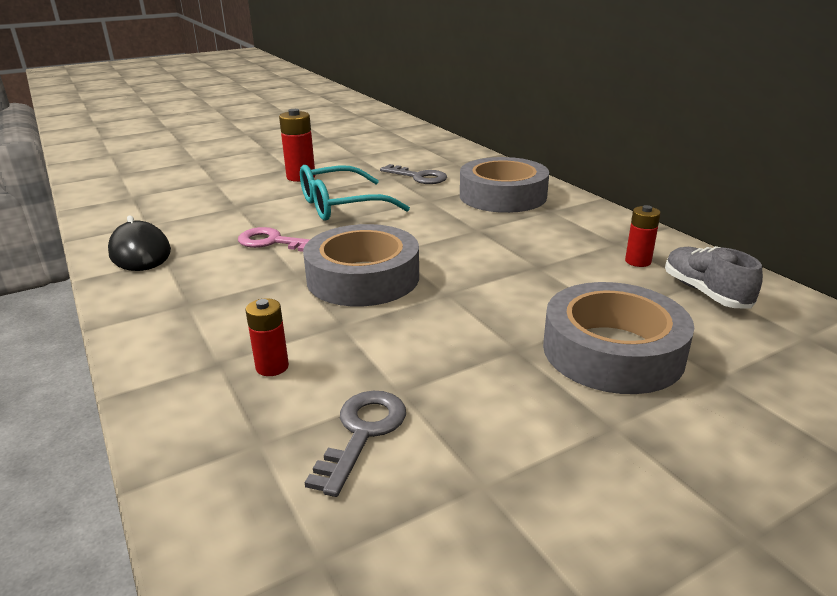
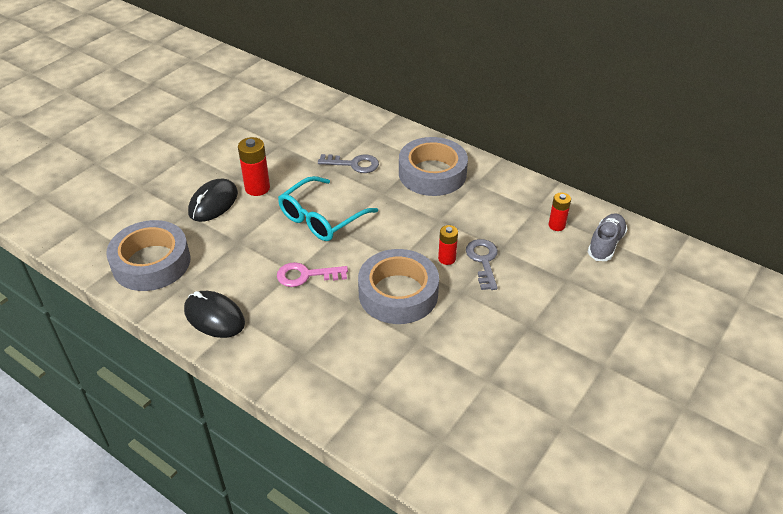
camera: 25 degrees left, 15 degrees up
(247, 179) = (213, 203): none -> black mouse
(272, 367) = (404, 388): red battery -> red battery (447, 259)
(362, 433) = (488, 414): grey key -> grey key (483, 261)
(612, 351) = (579, 311): grey tape -> grey tape (151, 263)
(705, 292) = (605, 244): grey shoe -> grey shoe turned 75 degrees clockwise

